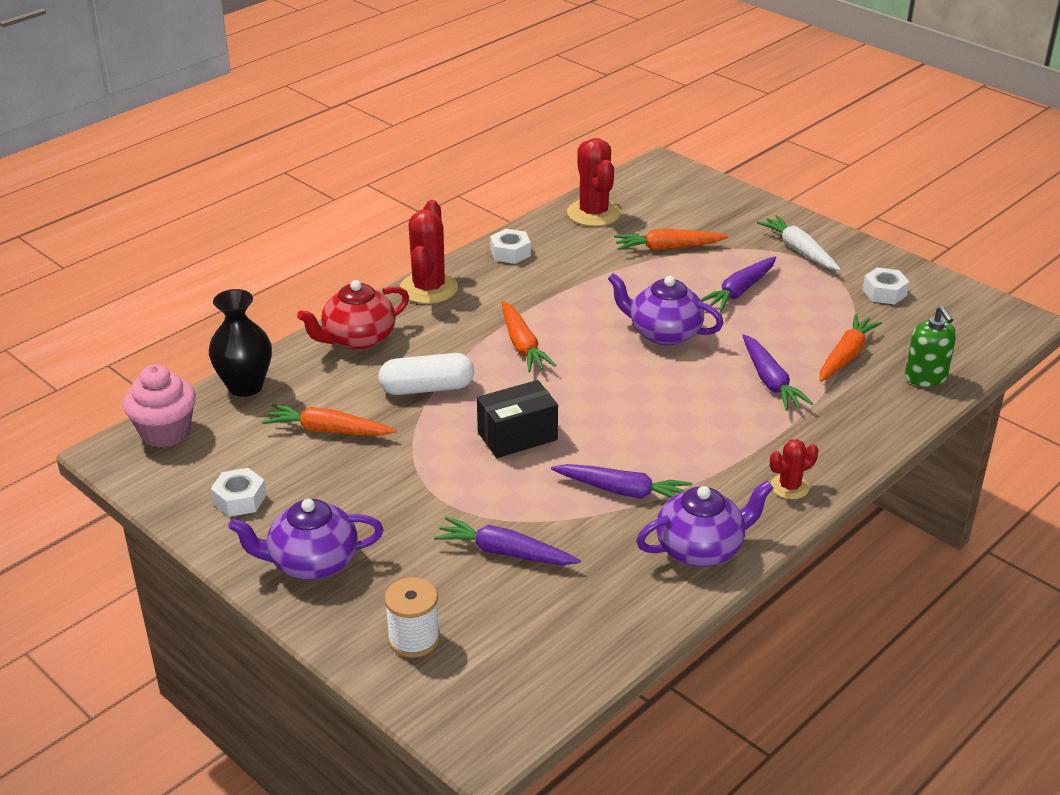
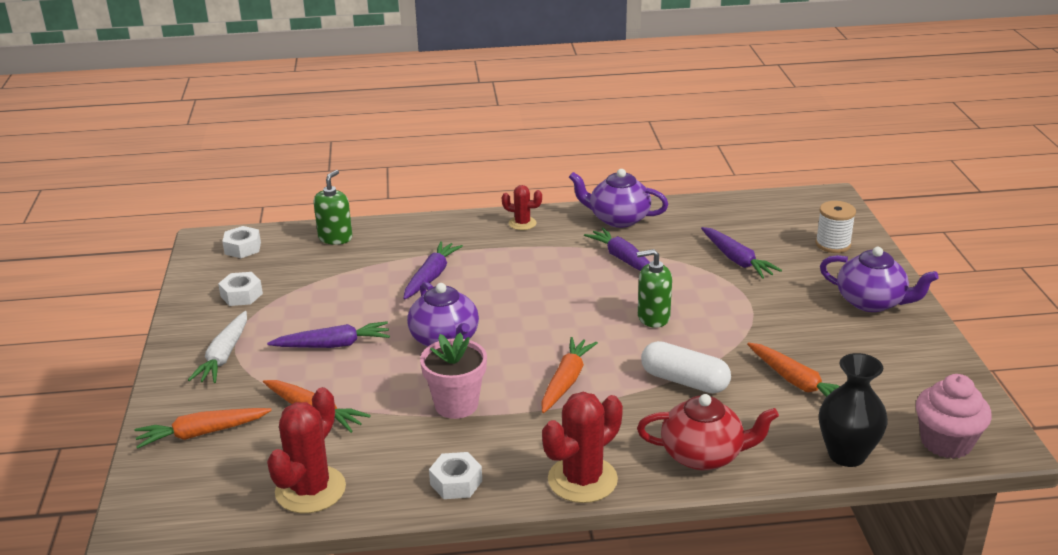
camera: 140 degrees left, 5 degrees down
(239, 499) = (903, 361): white nut -> white nut (243, 248)
(517, 436) = (653, 317): black box -> green soap dispenser
(580, 293) = (456, 405): none -> pink flower pot
(846, 356) = (355, 269): orange carrot -> orange carrot (202, 433)

